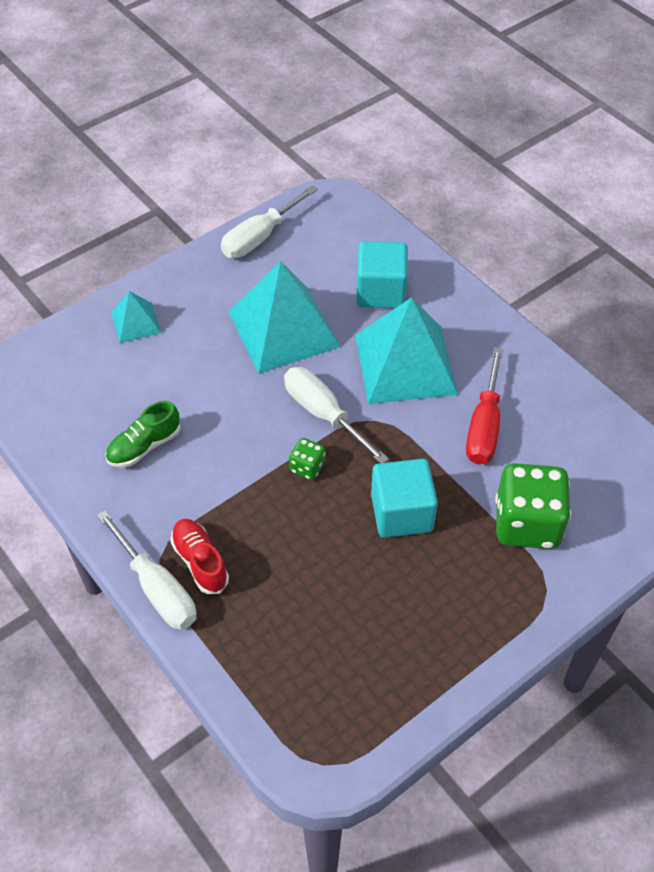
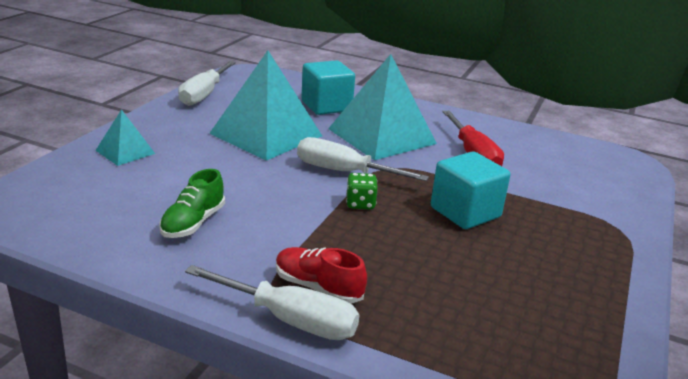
camera: 30 degrees left, 25 degrees down
(527, 524) = (562, 197): green dice -> none

